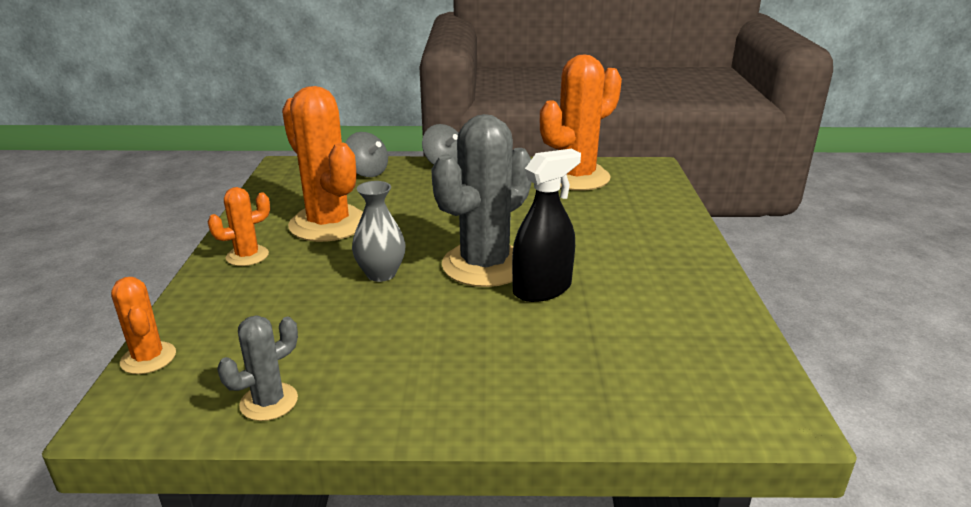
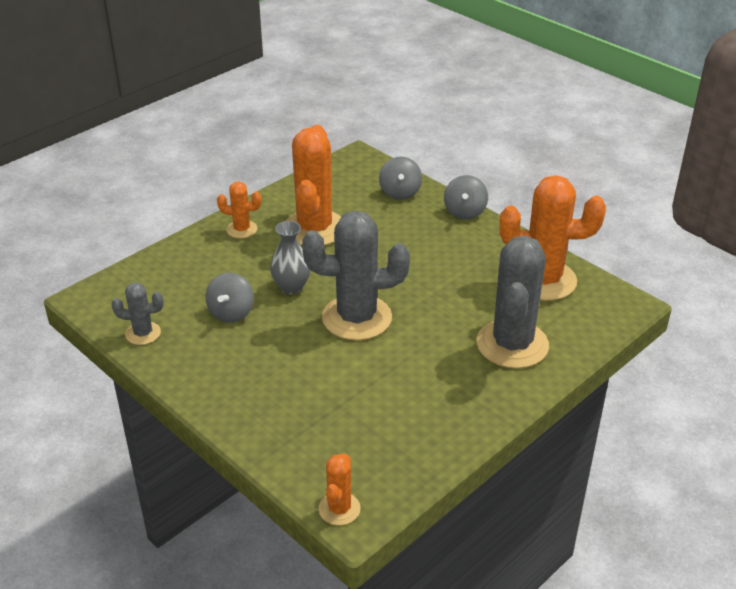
camera: 45 degrees right, 10 degrees up
(148, 358) = (125, 273): orange cactus -> orange cactus (339, 509)
(351, 325) = (231, 313): none -> grey spinning top
(542, 289) = (362, 356): black spray bottle -> none
(632, 221) = (512, 344): none -> grey cactus

